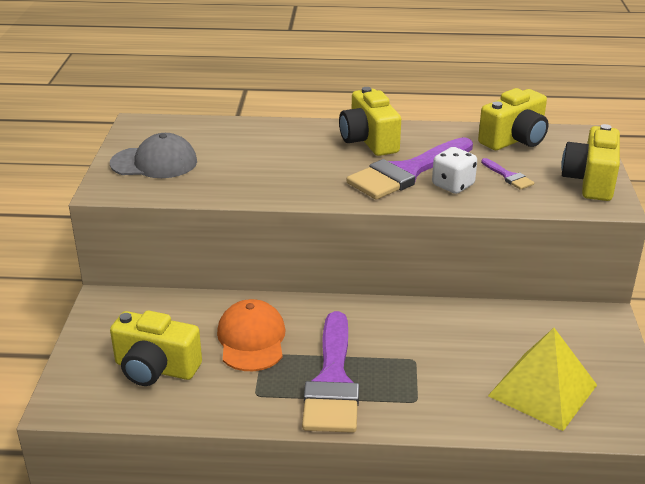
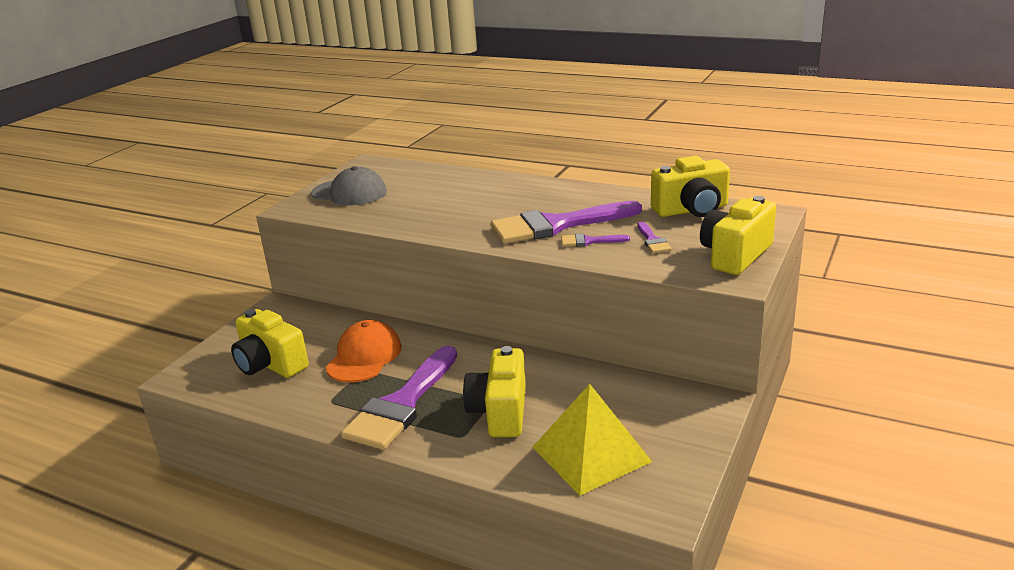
camera: 25 degrees right, 5 degrees down
(369, 141) = (547, 196): yellow camera -> yellow camera (500, 412)
(453, 185) = (589, 241): white dice -> purple brush

